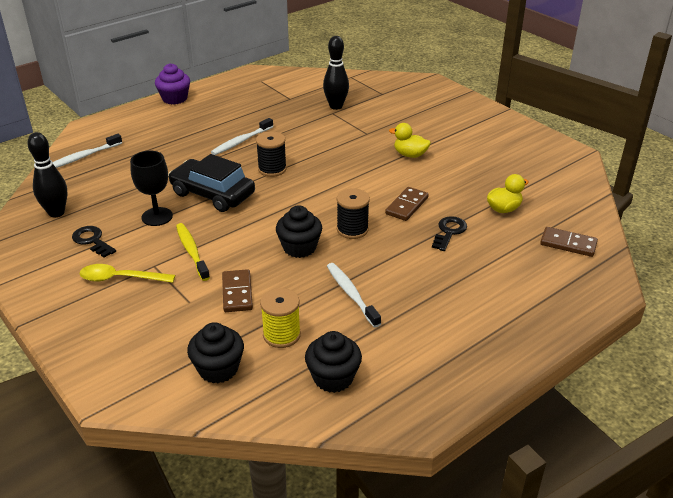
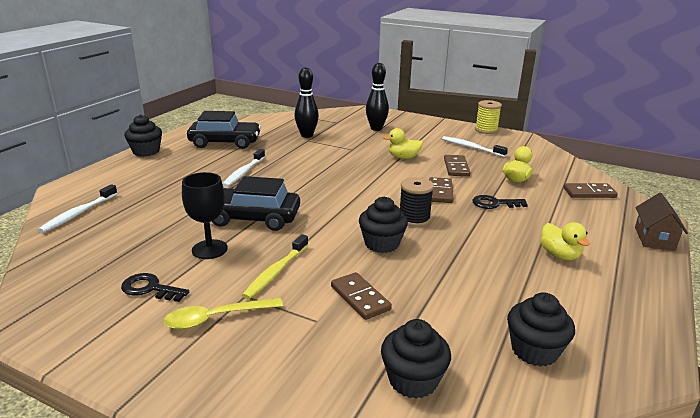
camera: 25 degrees left, 10 degrees down
(56, 213) = (82, 271): black bowling pin -> black bowling pin (376, 128)
(174, 99) = (146, 151): purple cupcake -> black cupcake
(191, 251) = (276, 272): yellow toothbrush -> yellow toothbrush turned 105 degrees counterclockwise
(251, 101) = (225, 142): none -> black car
(272, 169) = (293, 188): black spool -> none
(281, 335) = (443, 325): yellow spool -> yellow spool (486, 130)
(351, 294) = (469, 270): white toothbrush -> white toothbrush (471, 147)
(449, 232) = (495, 204): black key -> black key turned 90 degrees counterclockwise
(452, 303) = (559, 255): none -> yellow duck
(454, 179) = (456, 167): none -> brown domino
(575, 313) = (654, 238): none -> brown house

